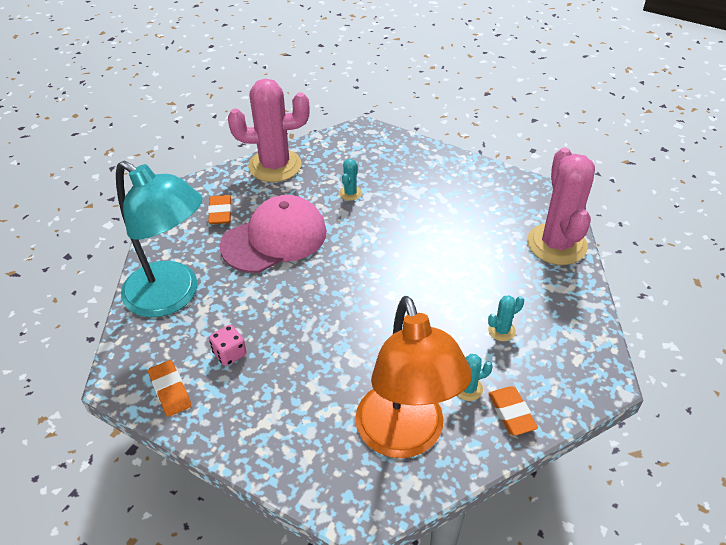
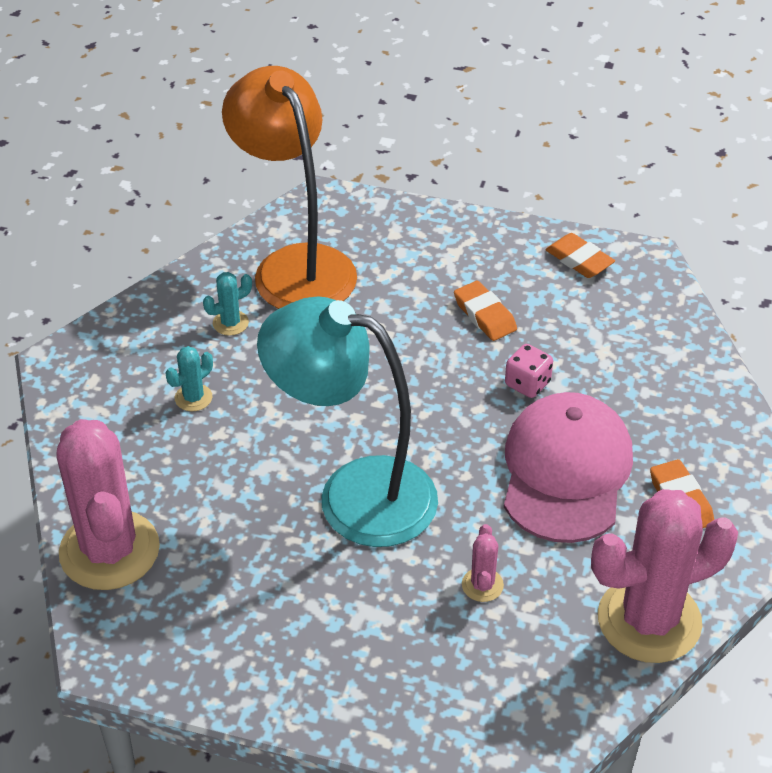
camera: 165 degrees right, 0 degrees up
(172, 296) = (656, 359): turquoise lamp -> turquoise lamp (354, 494)
(229, 354) = (535, 307): pink dice -> pink dice (527, 384)
(275, 238) = (566, 471): pink cap -> pink cap turned 150 degrees clockwise
(350, 193) = (482, 585): turquoise cactus -> pink cactus
(511, 413) = (176, 308): orange eraser -> orange eraser (484, 315)

